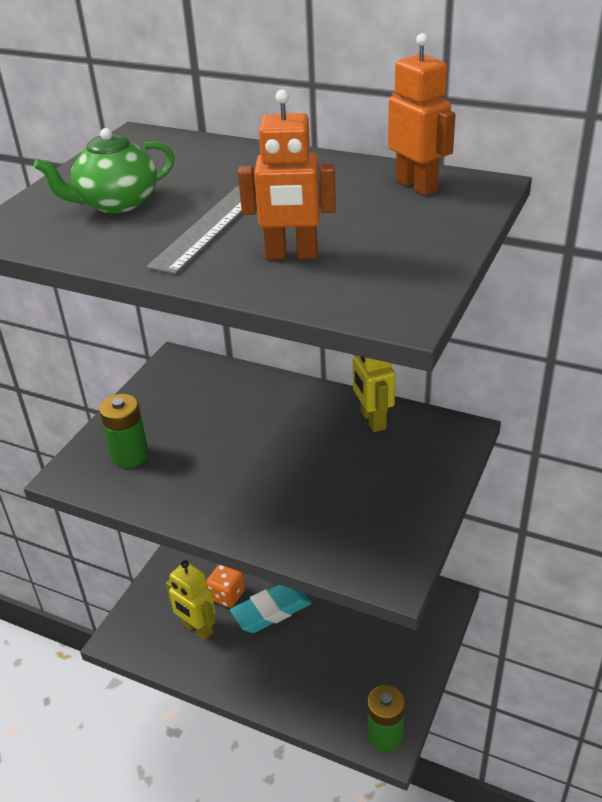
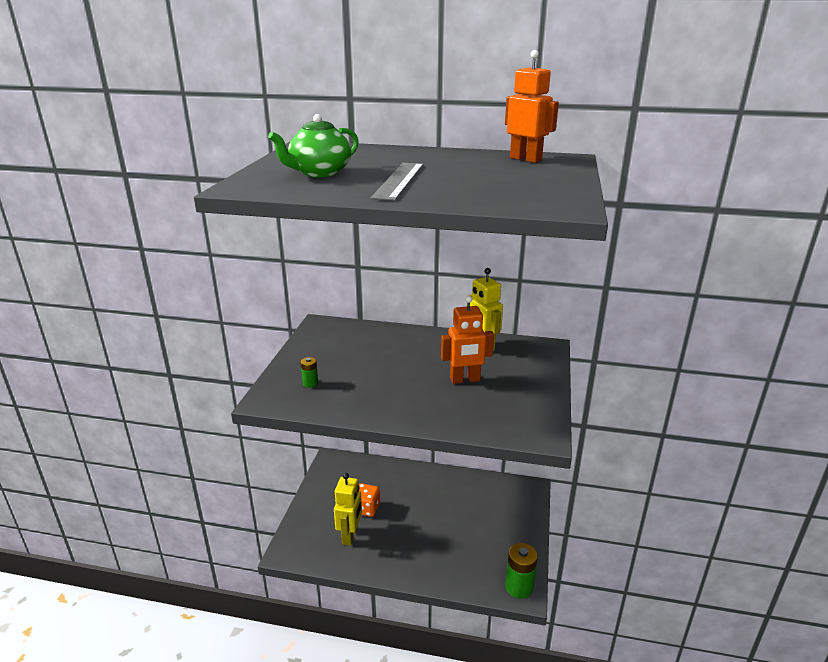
camera: 15 degrees left, 10 degrees down
(130, 455) = (310, 383): green battery -> green battery, size x0.53
(197, 629) = (350, 535): yellow robot -> yellow robot turned 105 degrees counterclockwise
(271, 611) = (404, 514): turquoise eraser -> none
(291, 255) = (470, 189): orange robot -> orange robot (465, 380)

